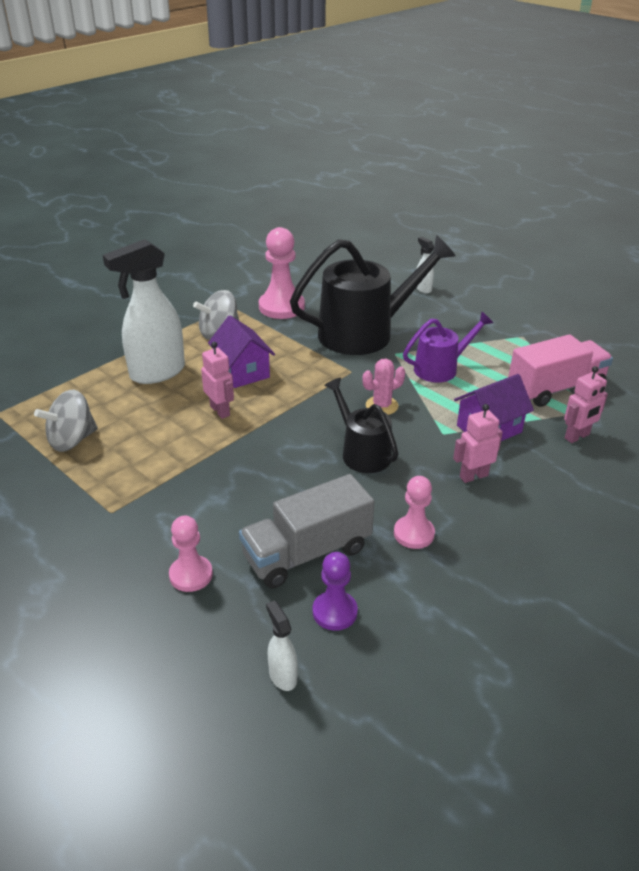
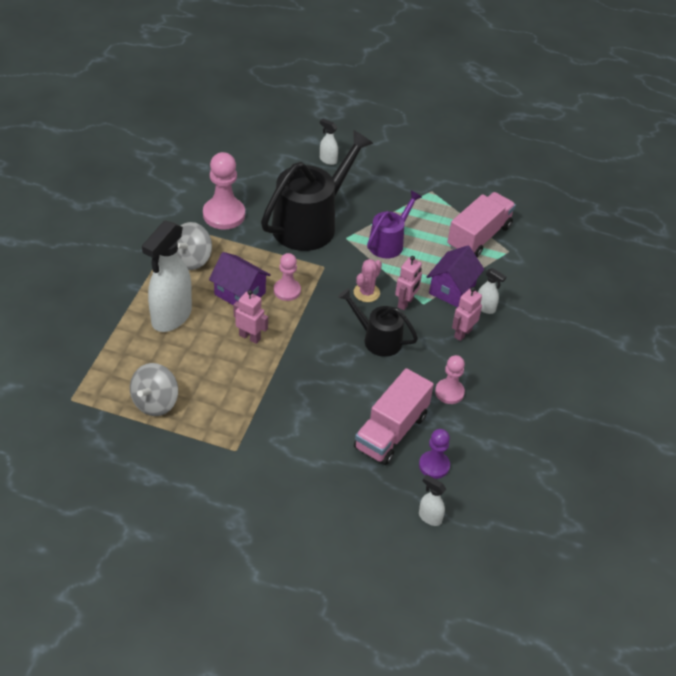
camera: 30 degrees left, 10 degrees up
(191, 575) = (327, 475): pink pawn -> pink pawn (287, 290)
(307, 553) = (391, 431): grey truck -> pink truck
(520, 458) = (485, 308): none -> white spray bottle
(577, 437) = (512, 277): pink robot -> pink robot (405, 303)

